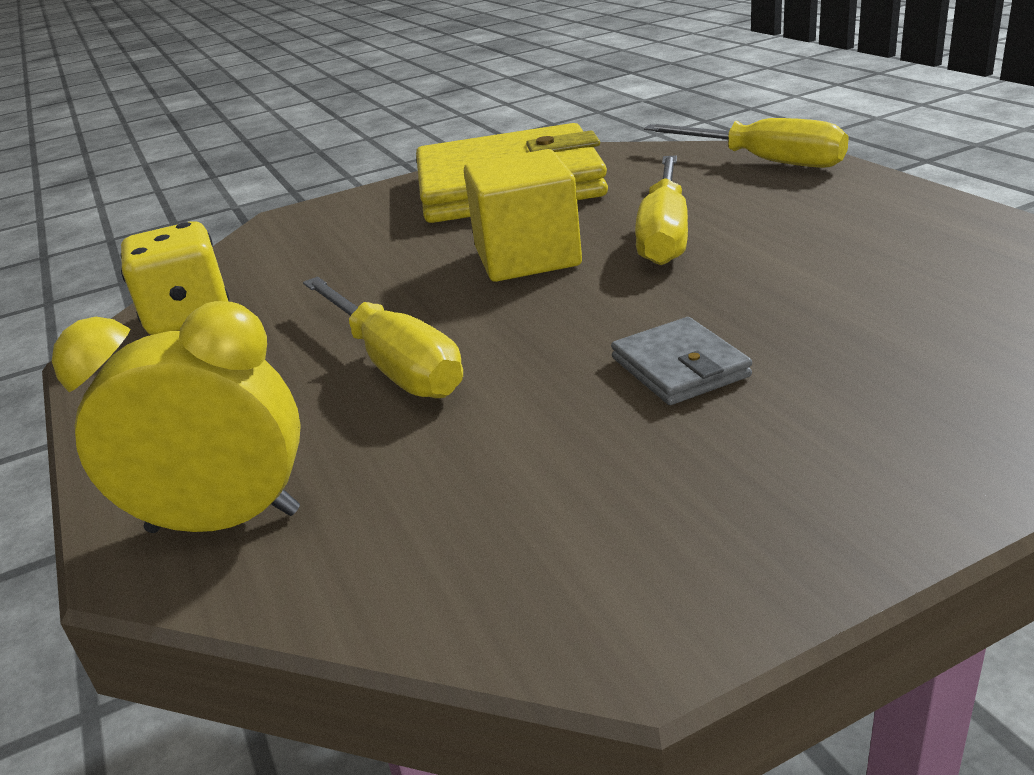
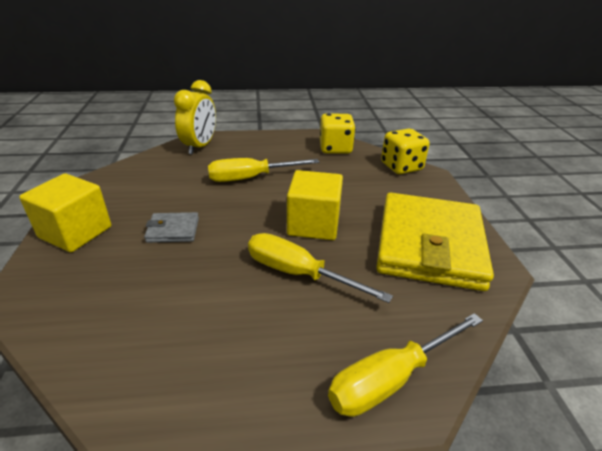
camera: 105 degrees right, 5 degrees up
(263, 242) = (401, 167): none -> yellow dice
(835, 489) = (75, 232): none -> yellow cube

